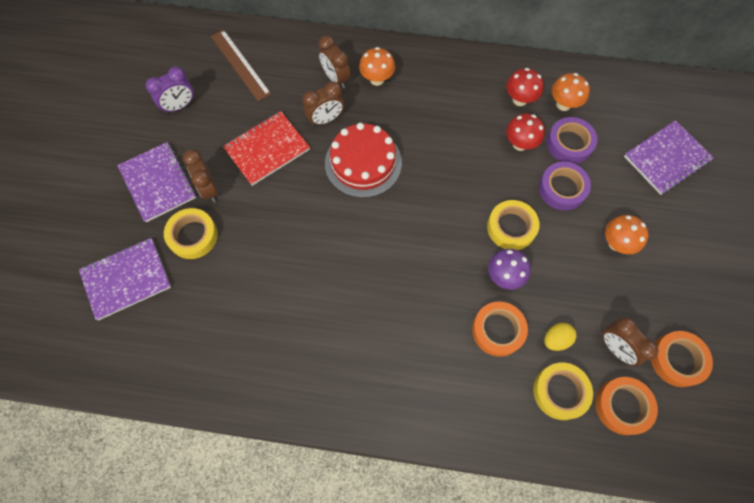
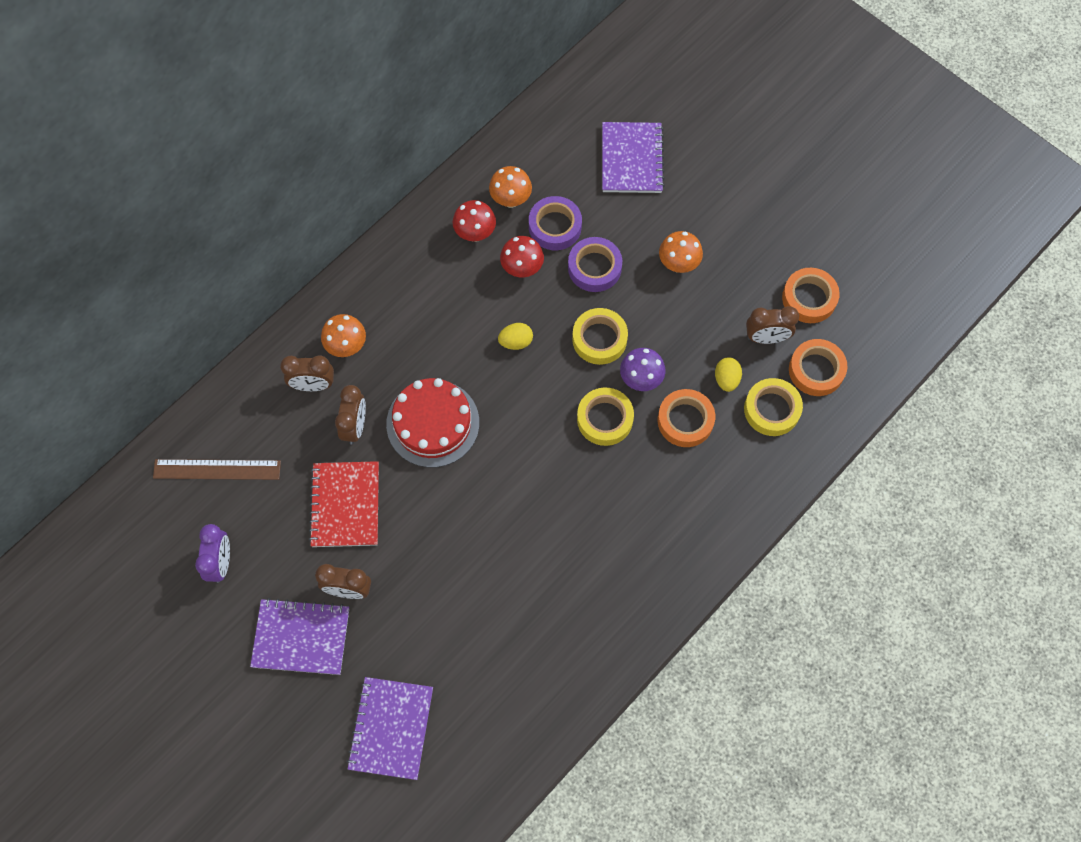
camera: 55 degrees left, 0 degrees up
(193, 236) = (390, 636): yellow tape -> yellow tape (605, 419)
(463, 175) = (516, 342): none -> yellow egg

